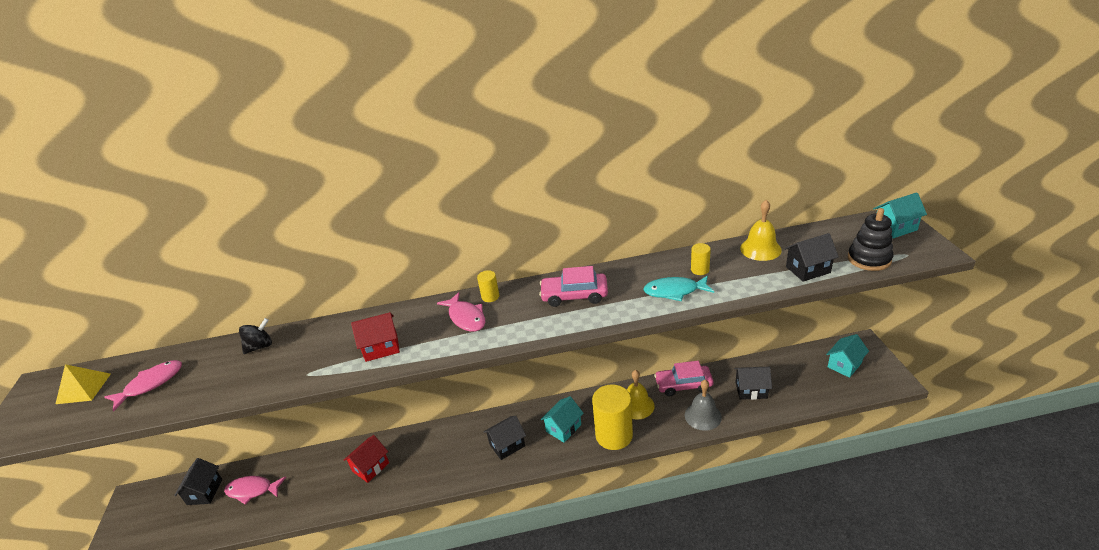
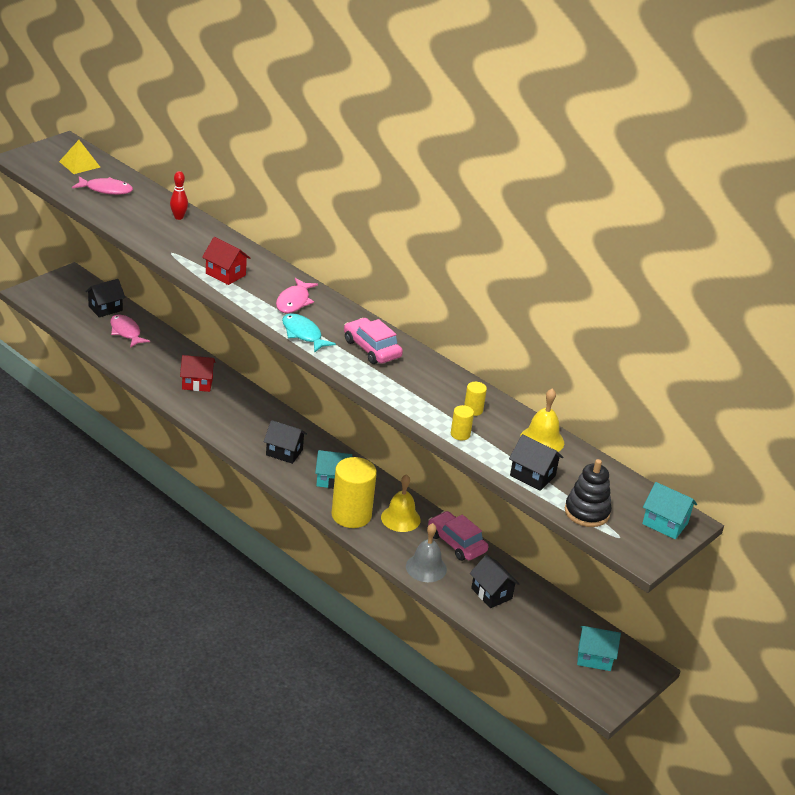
camera: 45 degrees right, 0 degrees up
(260, 346) = (178, 217): black spinning top -> red bowling pin
(490, 296) = (330, 304): yellow cylinder -> yellow cylinder (460, 434)
(674, 291) = (427, 403): turquoise fish -> turquoise fish (303, 334)

